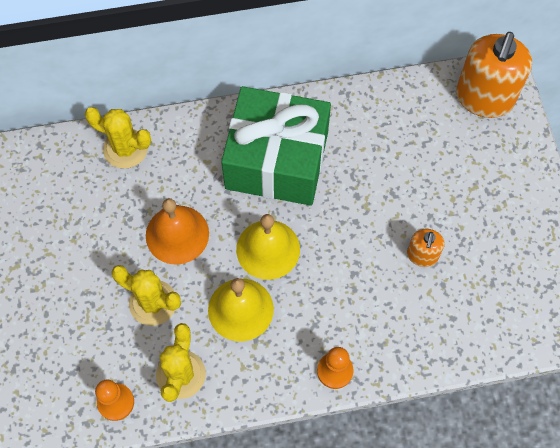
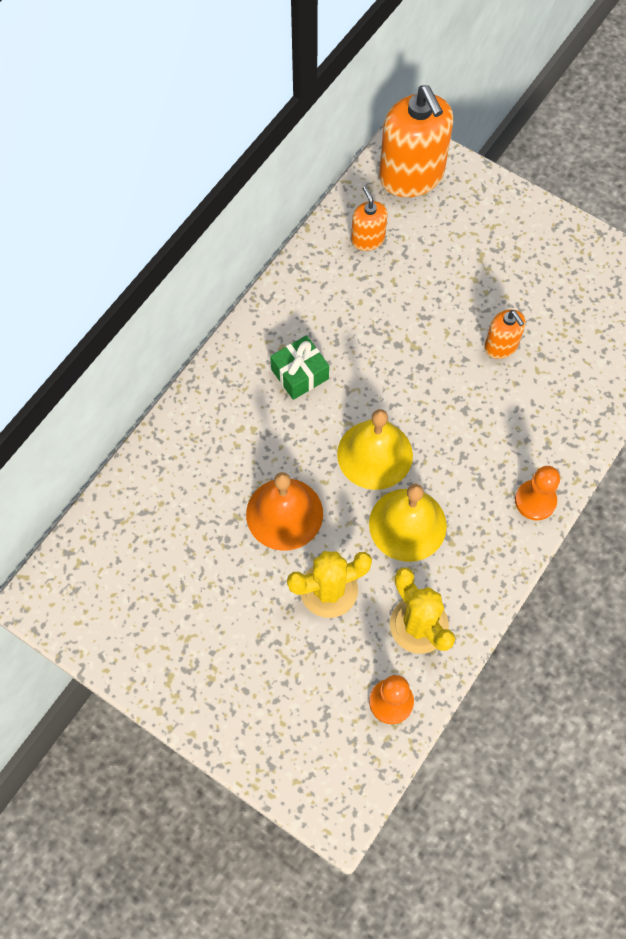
camera: 45 degrees left, 0 degrees up
(125, 149) = (154, 483): yellow cactus -> none
(277, 160) = (300, 374): green gift -> green gift, size x0.41
(410, 114) = (367, 239): none -> orange soap dispenser

